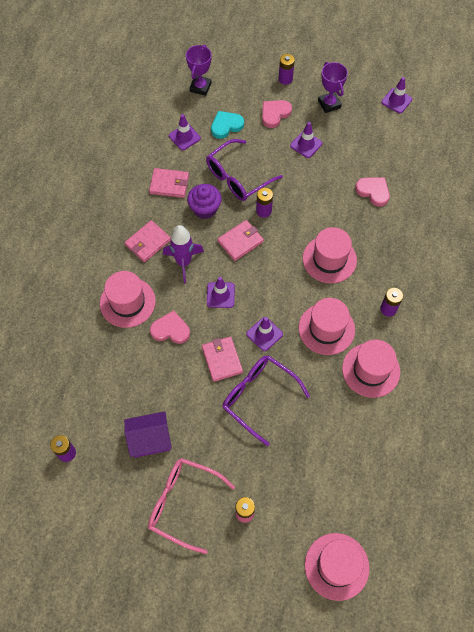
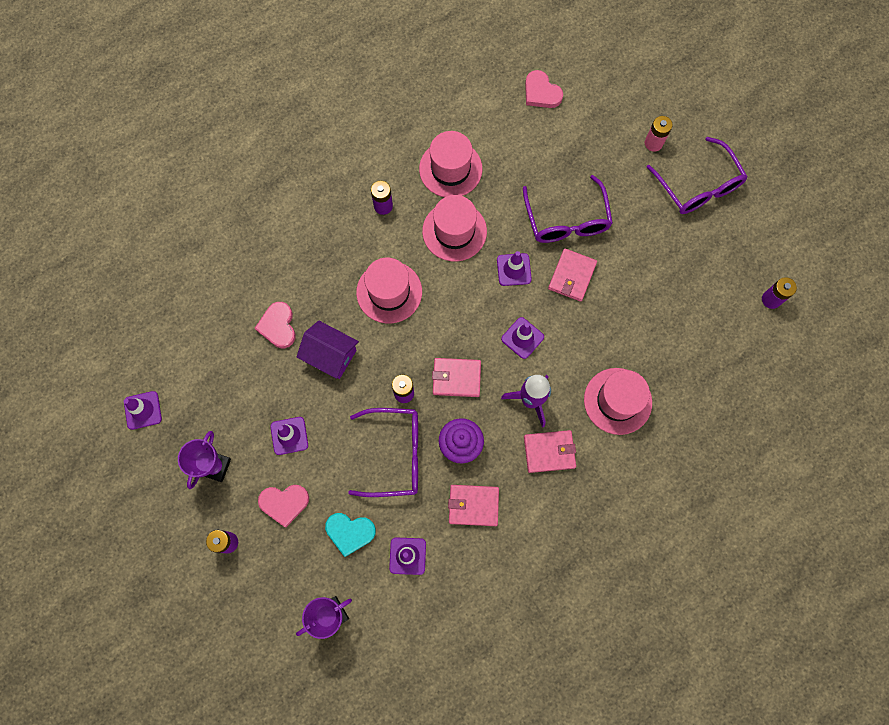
camera: 140 degrees left, 10 degrees up
(150, 439) = (689, 256): purple house -> purple house (330, 355)
(169, 184) = (473, 505): pink wallet -> pink wallet turned 45 degrees counterclockwise
(170, 330) = (597, 340): pink heart -> pink heart (541, 92)
(183, 503) = (698, 186): pink glasses -> purple glasses
(336, 566) = (612, 59): pink hat -> none

